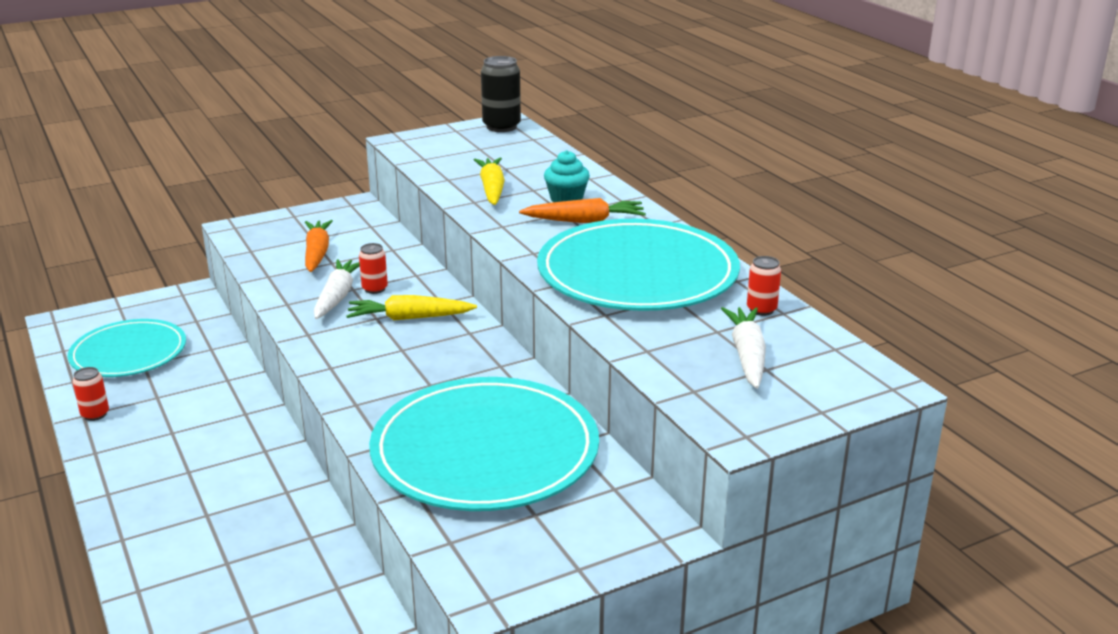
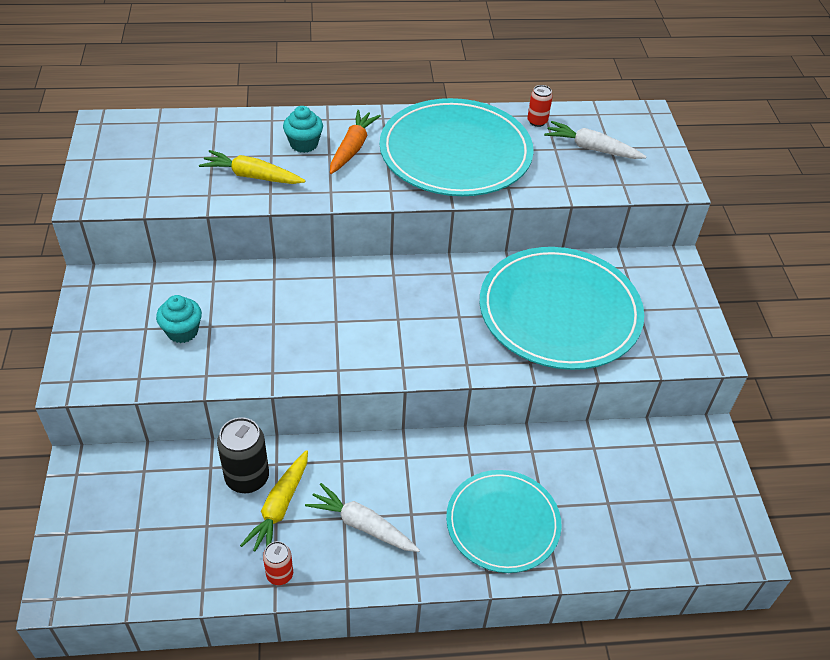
camera: 70 degrees left, 20 degrees up
(128, 353) = (175, 535): turquoise plate -> turquoise plate (502, 523)
(317, 253) = (182, 331): orange carrot -> turquoise cupcake
(337, 296) = (281, 336): white carrot -> white carrot (362, 525)
(375, 289) = (283, 310): red can -> none
(409, 318) = (349, 301): yellow carrot -> yellow carrot (279, 507)
(501, 127) = (111, 130): black can -> black can (247, 478)

